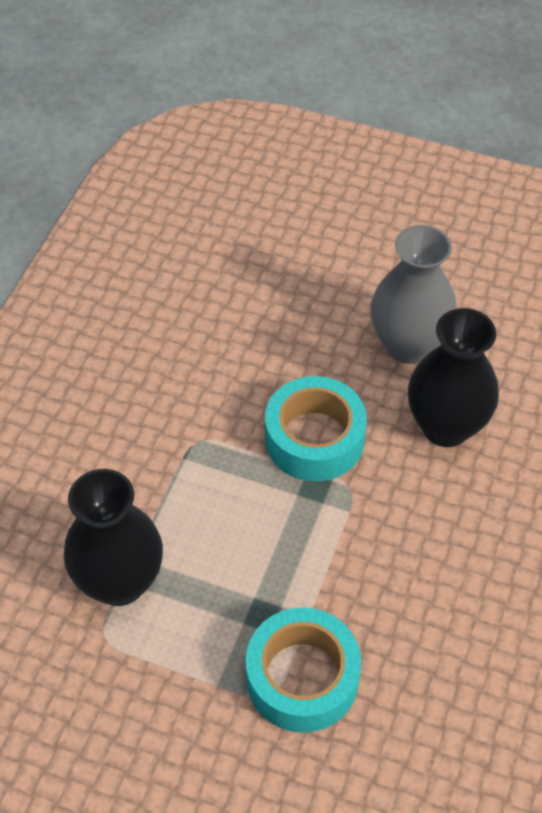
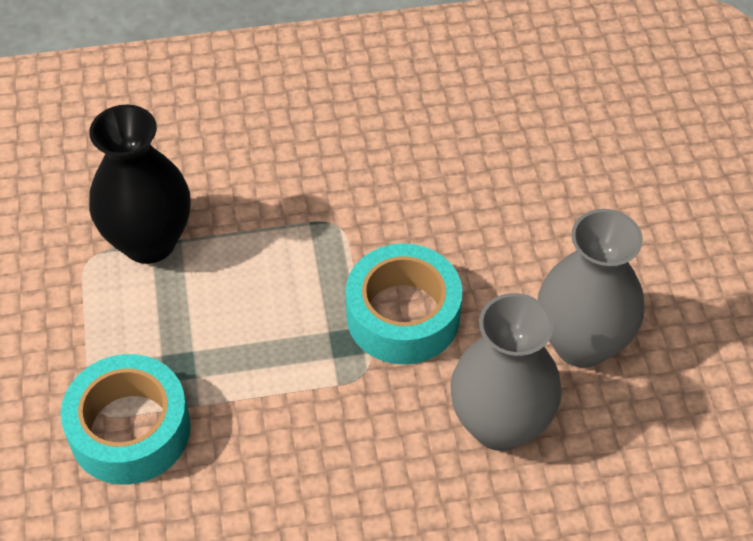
camera: 60 degrees right, 0 degrees up
(445, 427) = (500, 424): black vase -> grey vase

